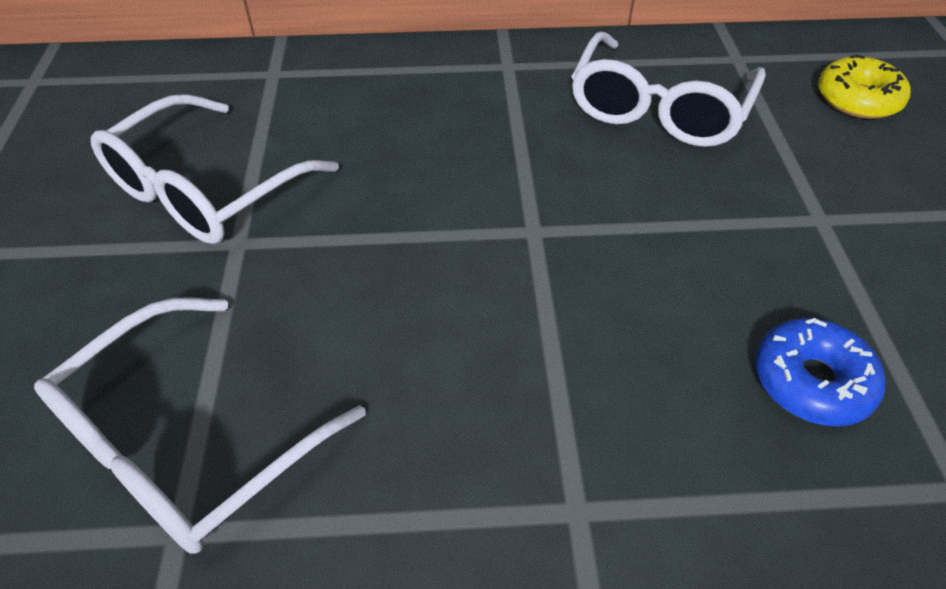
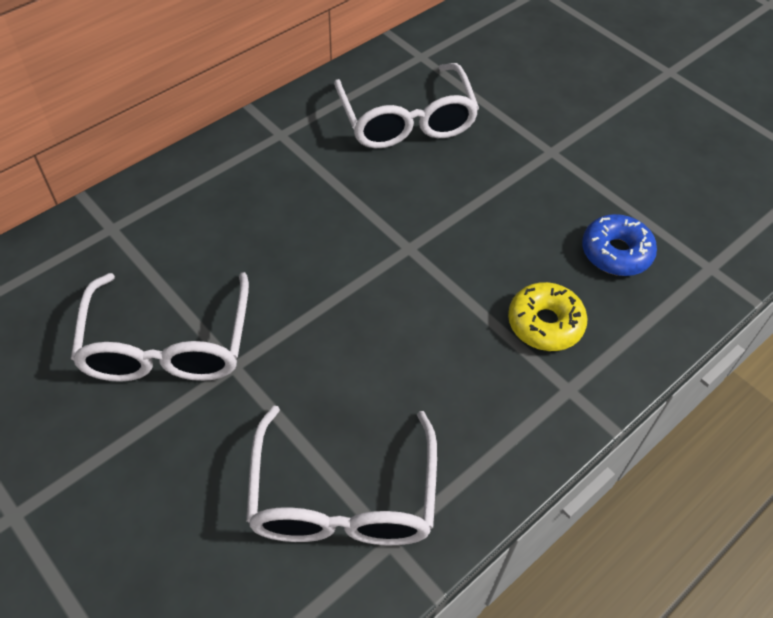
camera: 40 degrees left, 5 degrees up
(857, 99) = (511, 56): yellow donut -> yellow donut (545, 323)

